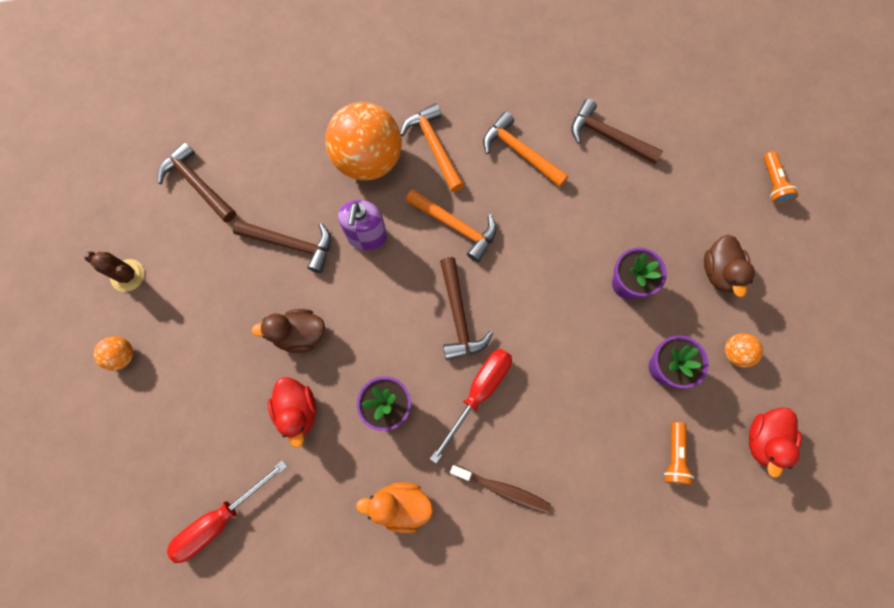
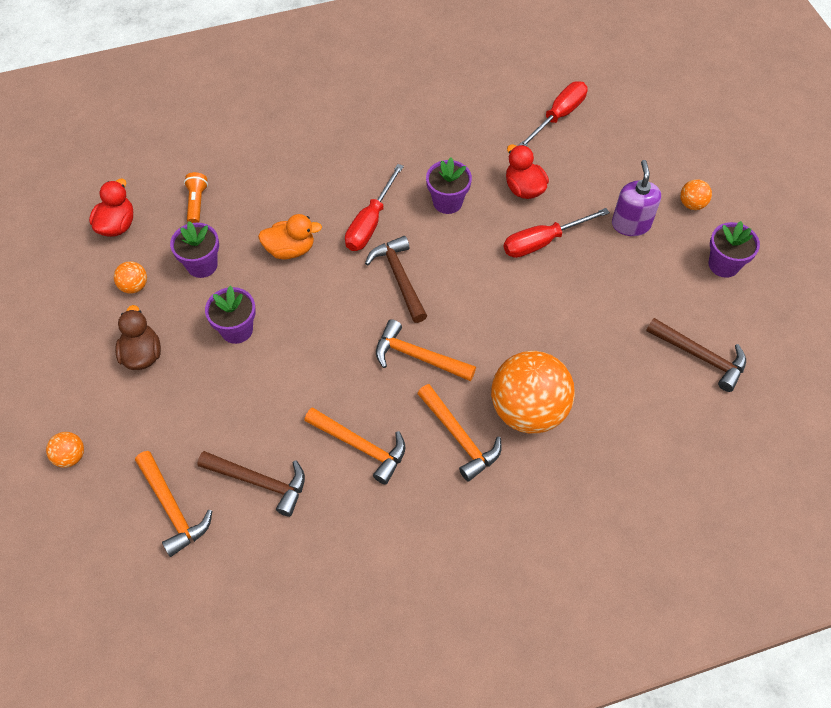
camera: 170 degrees right, 15 degrees down
(127, 275) = (723, 264): brown cactus -> purple flower pot
(292, 244) = (579, 314): brown hammer -> none
(300, 335) = (542, 242): brown duck -> red screwdriver
(367, 236) = (507, 333): purple soap dispenser -> purple soap dispenser (631, 224)
(401, 505) = (420, 143): orange duck -> orange duck (290, 249)
(502, 489) = (340, 163): brown toothbrush -> none
(680, 127) = (172, 509): none -> orange hammer
(772, 183) = (70, 456): orange flashlight -> orange ball

